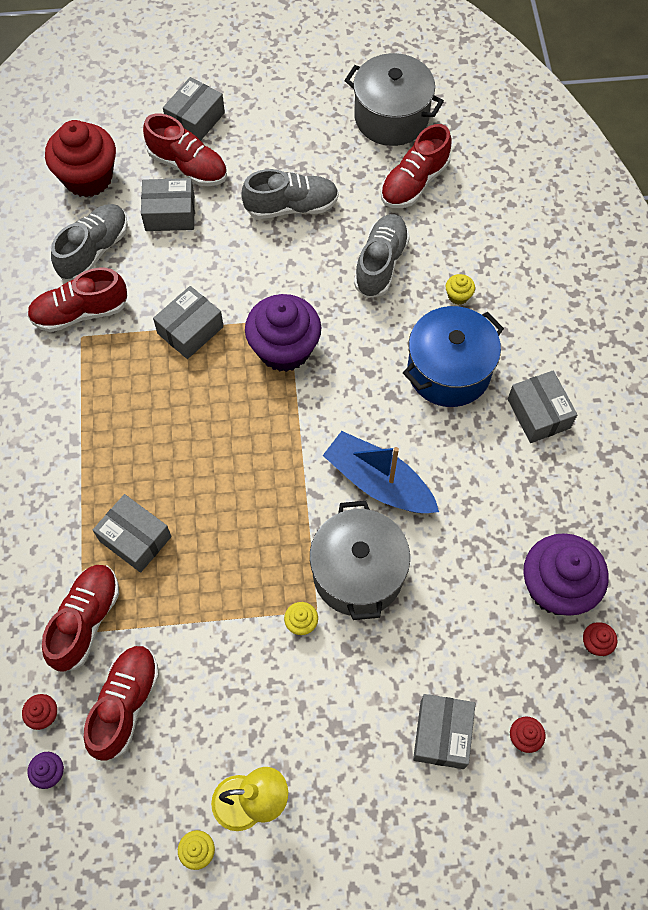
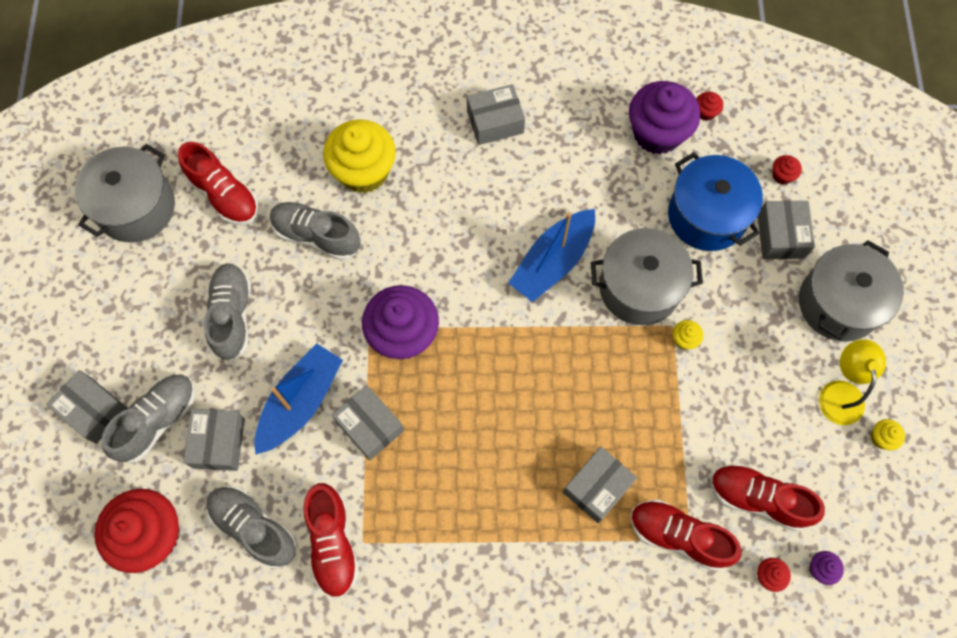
camera: 85 degrees left, 5 degrees up
(188, 166) = (158, 421): red shoe -> grey shoe
(210, 271) = (300, 402): none -> blue boat
(361, 804) = (838, 303): none -> grey pot
(442, 734) = (780, 236): grey box -> grey box turned 75 degrees clockwise
(449, 371) = (444, 189): blue pot -> blue pot (706, 216)
(458, 296) = (364, 171): yellow cupcake -> yellow cupcake, size x2.47

